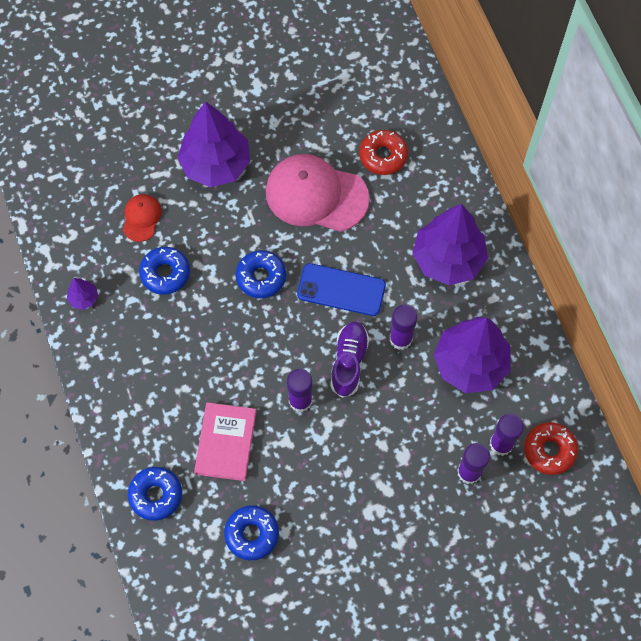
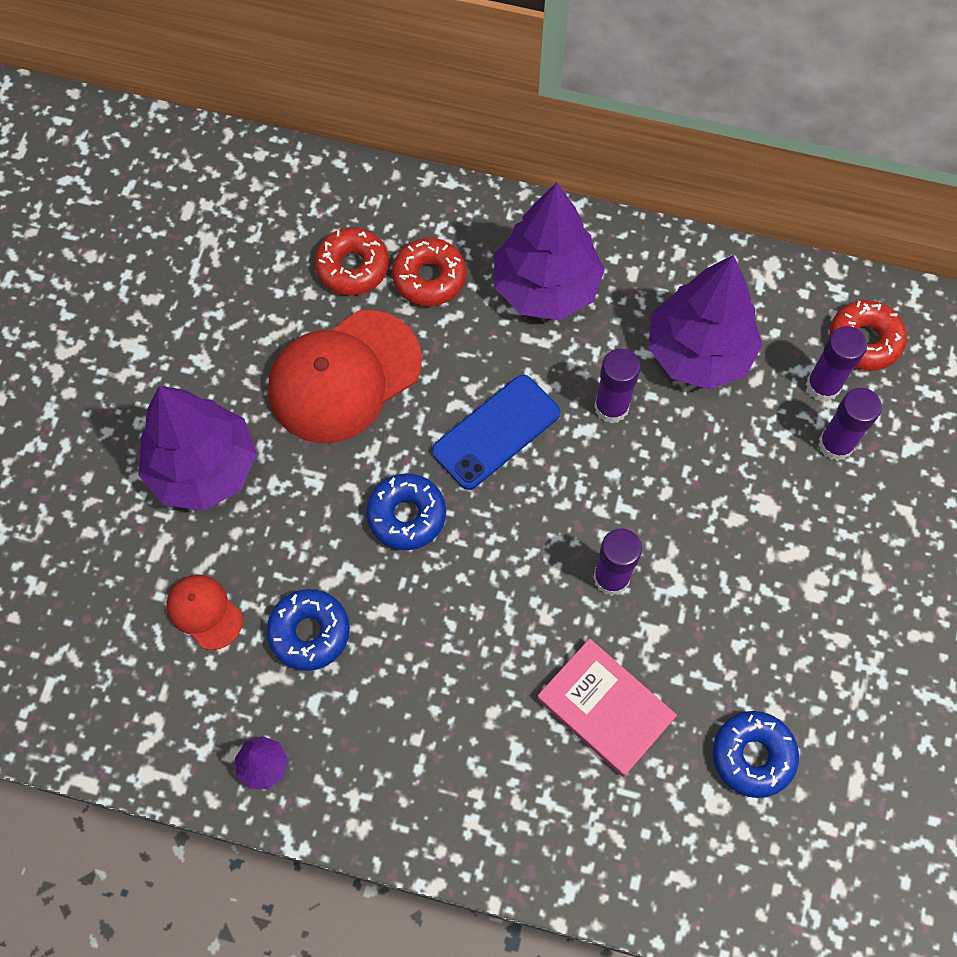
camera: 55 degrees left, 0 degrees up
(156, 495) = (618, 848): blue donut -> none
(316, 195) = (344, 377): pink cap -> red cap
(349, 362) = (599, 486): purple shoe -> none
(407, 197) = (429, 278): none -> red donut

